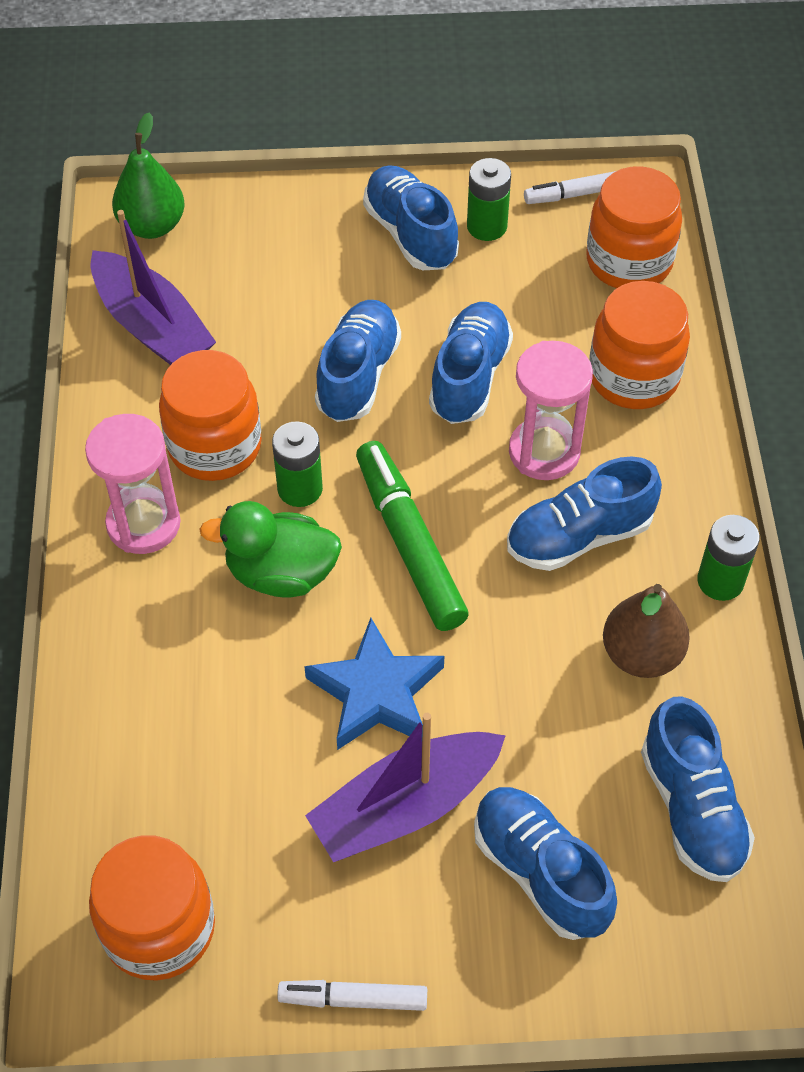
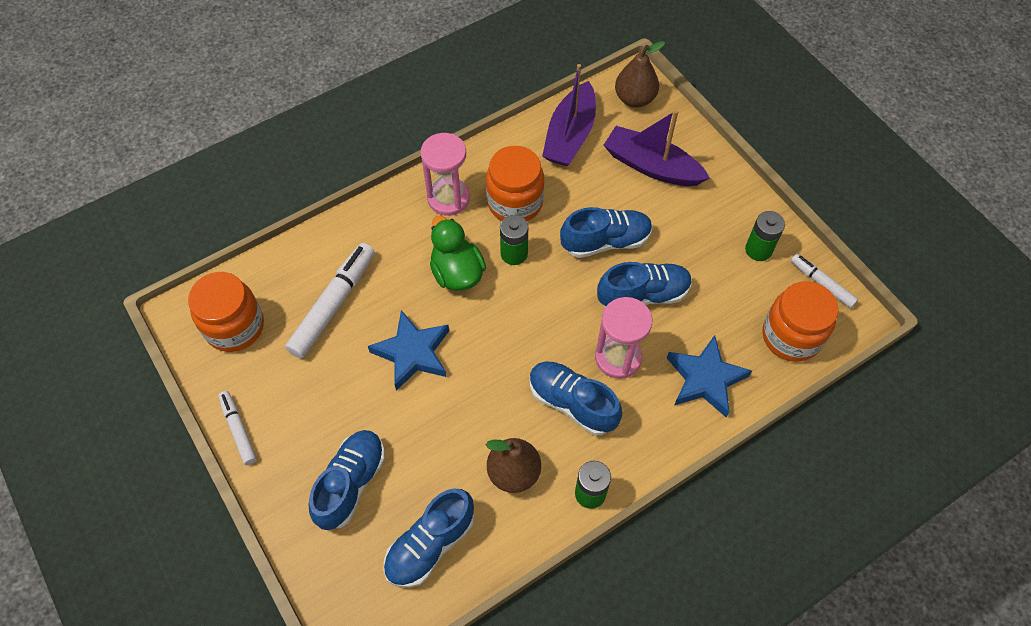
camera: 60 degrees right, 5 degrees up
(152, 226) = (634, 99): green pear -> brown pear
(219, 763) = (333, 305): none -> white marker
(405, 806) = (354, 400): purple boat -> purple boat (651, 166)
(409, 543) = (513, 322): green marker -> none
(410, 234) = (722, 215): blue shoe -> none
(633, 377) = (705, 379): orange jar -> blue star

